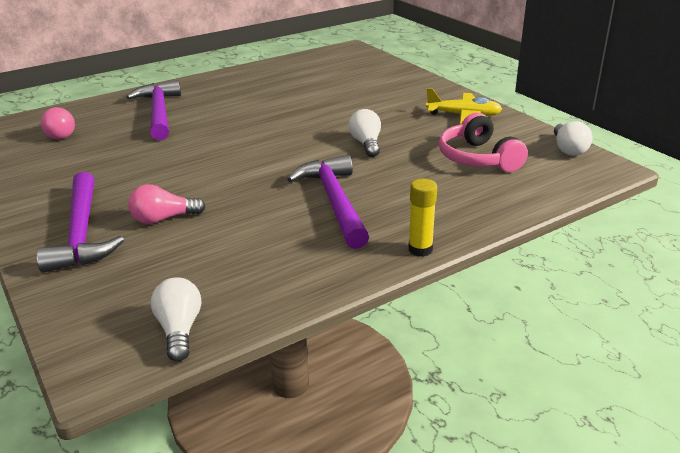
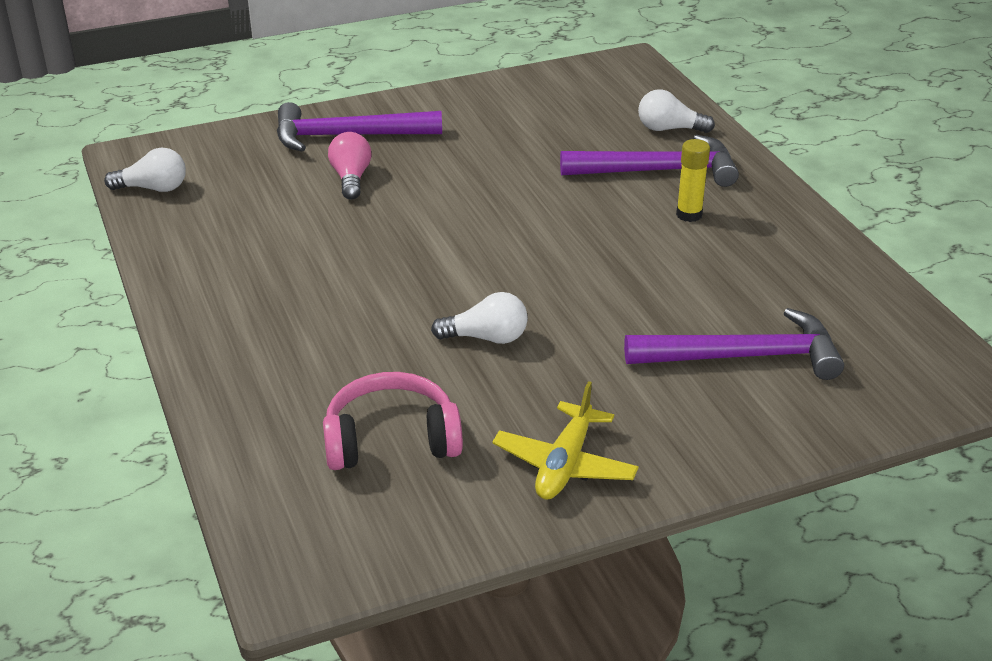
camera: 100 degrees right, 5 degrees up
(62, 134) = (604, 109): pink light bulb -> none
(334, 201) = (329, 290): purple hammer -> purple hammer (745, 357)
(420, 249) = (185, 337): yellow glue stick -> yellow glue stick (689, 215)
(568, 149) = (379, 557): white light bulb -> white light bulb (669, 129)

